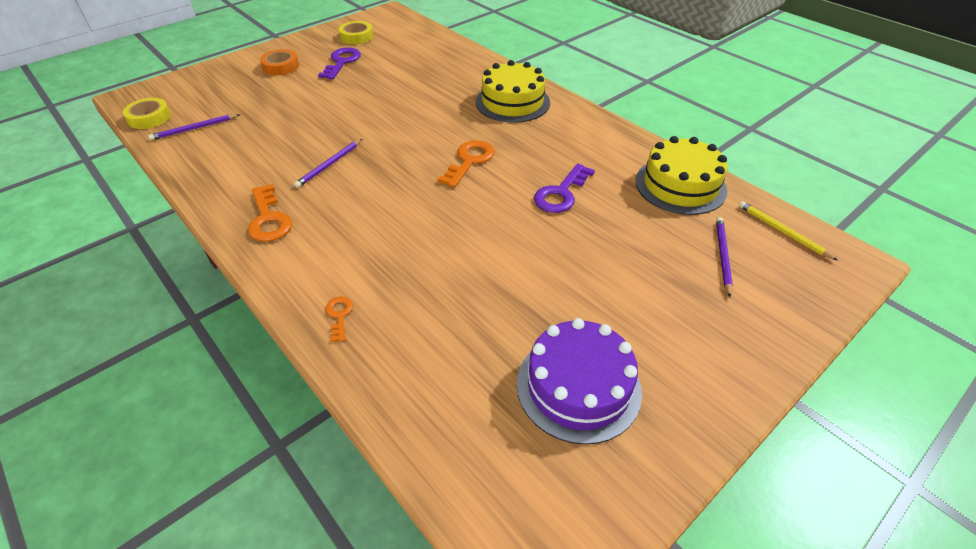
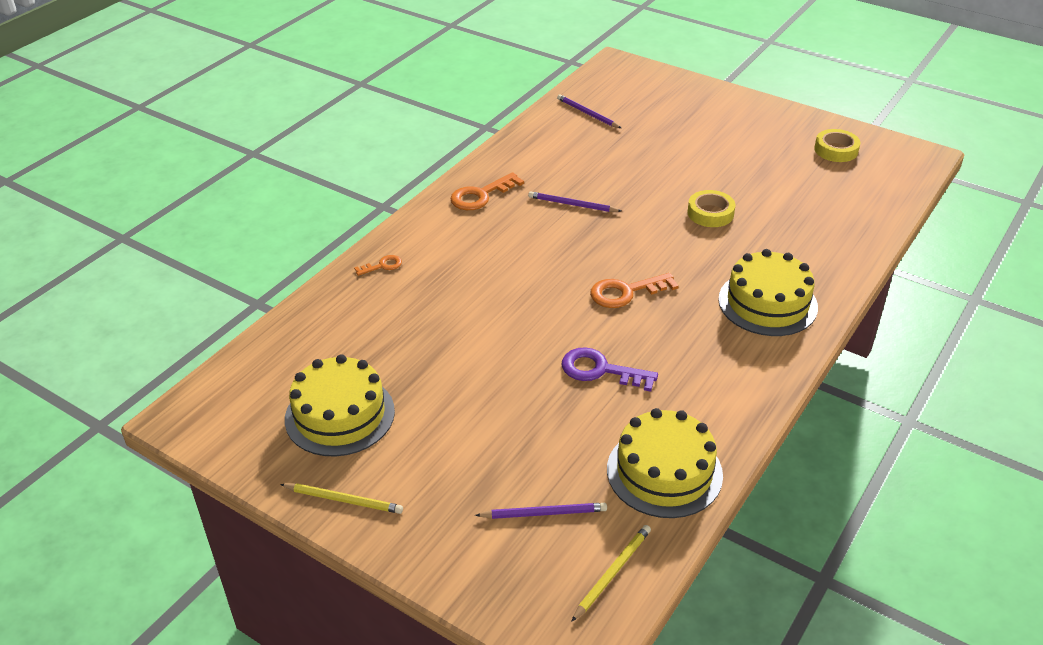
camera: 75 degrees right, 5 degrees down
(149, 118) = (591, 85): yellow tape -> yellow tape (710, 213)
(281, 66) = (728, 122): orange tape -> none
(342, 62) = (768, 157): purple key -> none
(469, 161) = (626, 292): orange key -> orange key turned 150 degrees clockwise
(578, 386) = (340, 415): purple cake -> yellow cake
(705, 398) = (343, 500): none -> yellow pencil

